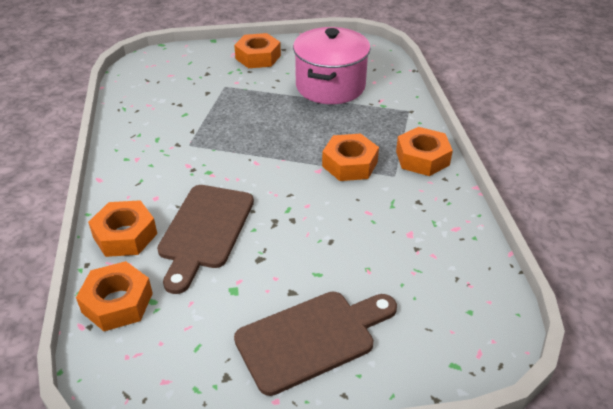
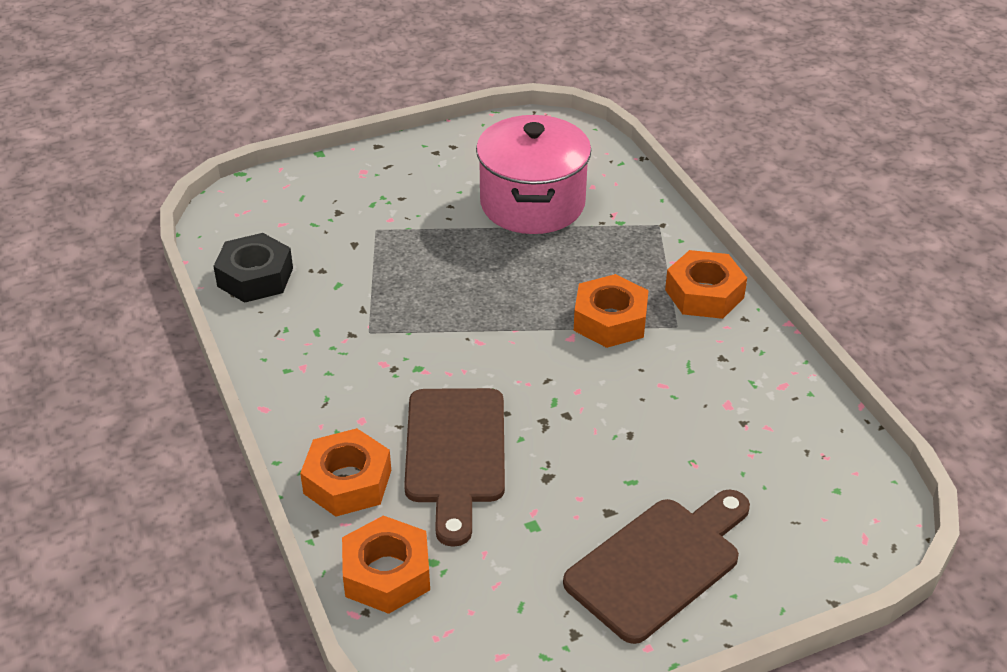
camera: 15 degrees left, 0 degrees up
(137, 102) = (255, 277): none -> black nut
(258, 57) = (403, 172): orange nut -> none

